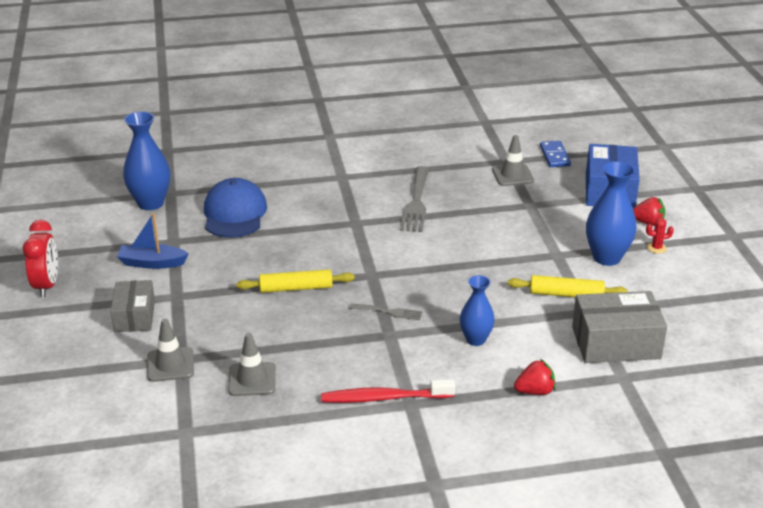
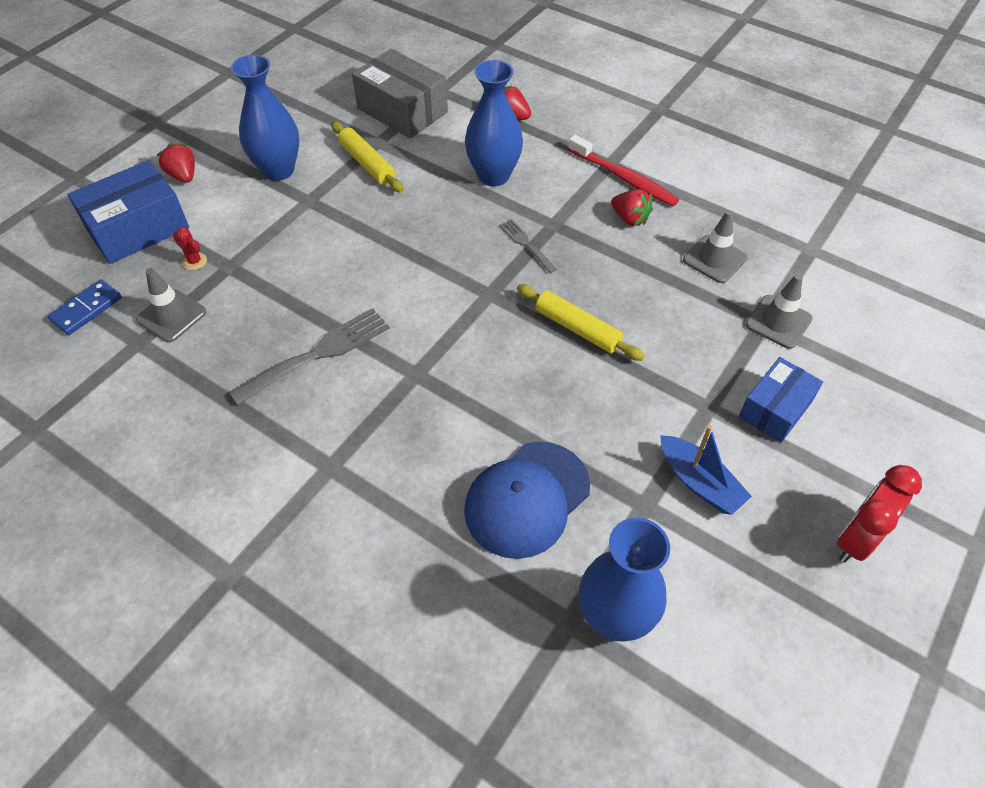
camera: 135 degrees left, 20 degrees up
(134, 316) = (775, 409): grey box -> blue box
(343, 370) = (630, 219): none -> red strawberry
(475, 339) = (493, 176): blue vase -> blue vase, size x1.57
(656, 248) = (228, 151): red cactus -> red cactus (194, 261)

